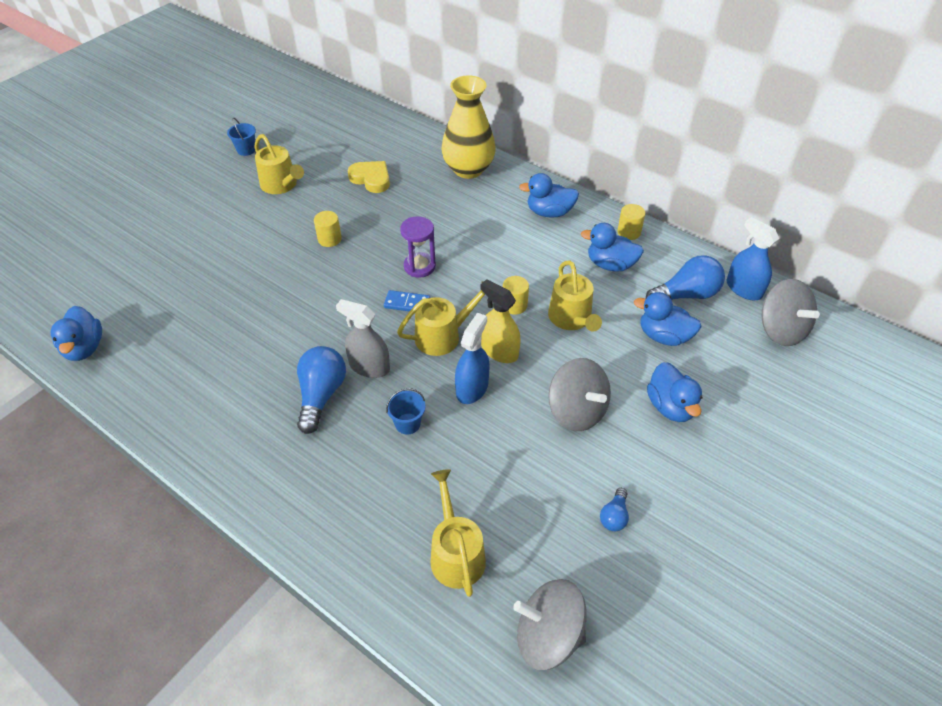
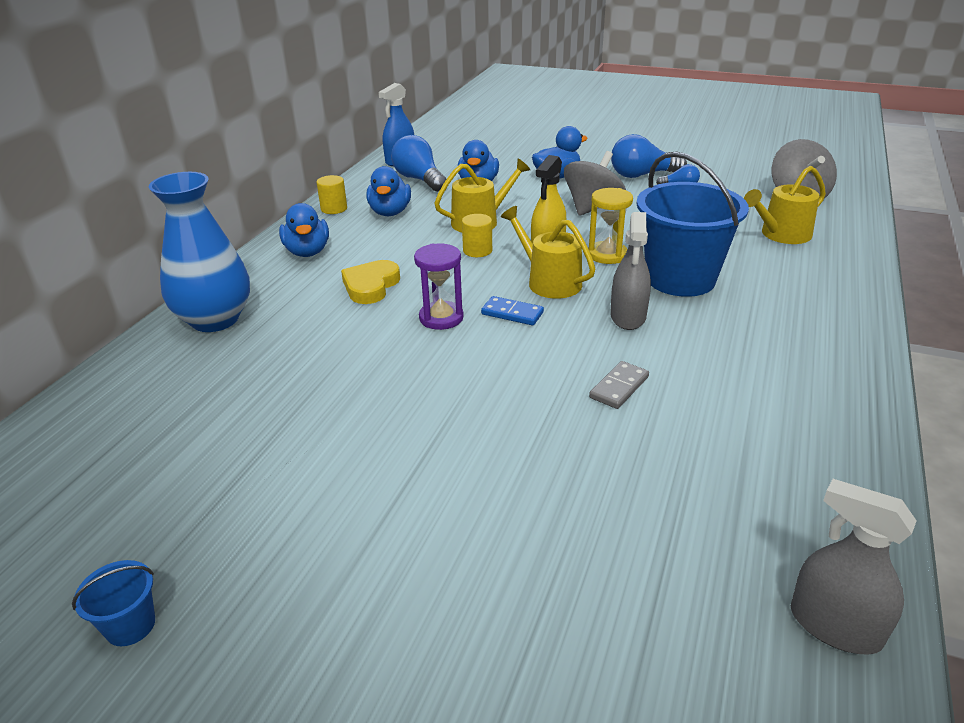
camera: 105 degrees left, 15 degrees down
(84, 348) = (835, 626): blue duck -> grey spray bottle
(281, 185) = (270, 514): yellow watering can -> none
(293, 332) = (619, 387): none -> grey domino
(321, 395) = (694, 338): blue light bulb -> blue light bulb (642, 175)
(329, 239) = (413, 407): yellow cylinder -> none
(371, 179) = (244, 404): yellow heart -> yellow heart (371, 286)
(407, 303) = (512, 313): blue domino -> blue domino turned 60 degrees counterclockwise
(407, 424) = (680, 279): blue bucket -> blue bucket, size x2.47
(468, 169) = (215, 319): yellow vase -> blue vase
(472, 388) = (607, 255): blue spray bottle -> yellow hourglass
(781, 330) = (444, 147): grey spinning top -> none

